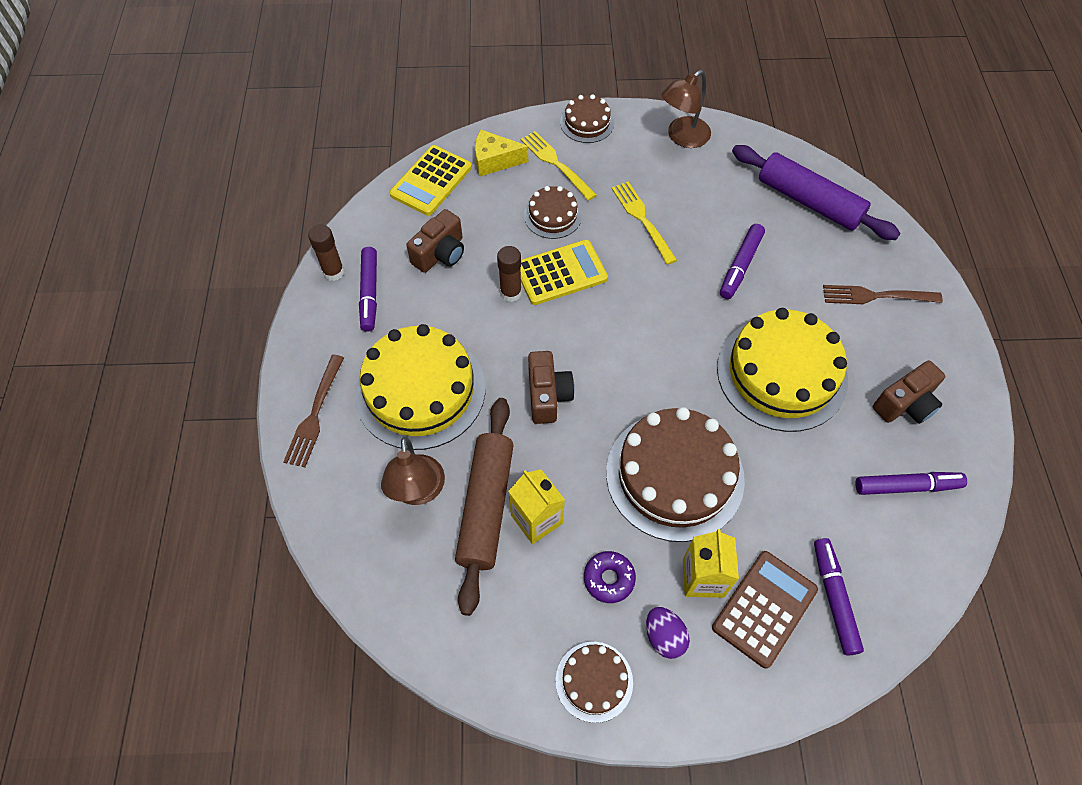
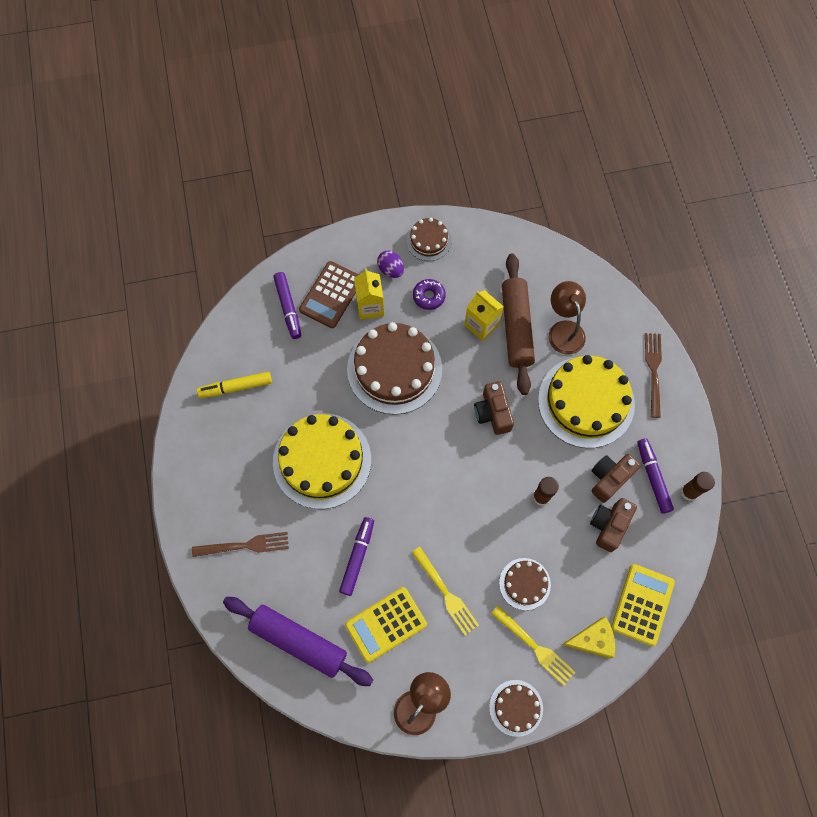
camera: 170 degrees right, 10 degrees up
(560, 273) = (505, 523): yellow calculator -> yellow calculator (386, 624)
(905, 404) = (230, 450): brown camera -> brown camera (609, 478)
(906, 486) = (236, 387): purple marker -> yellow marker

